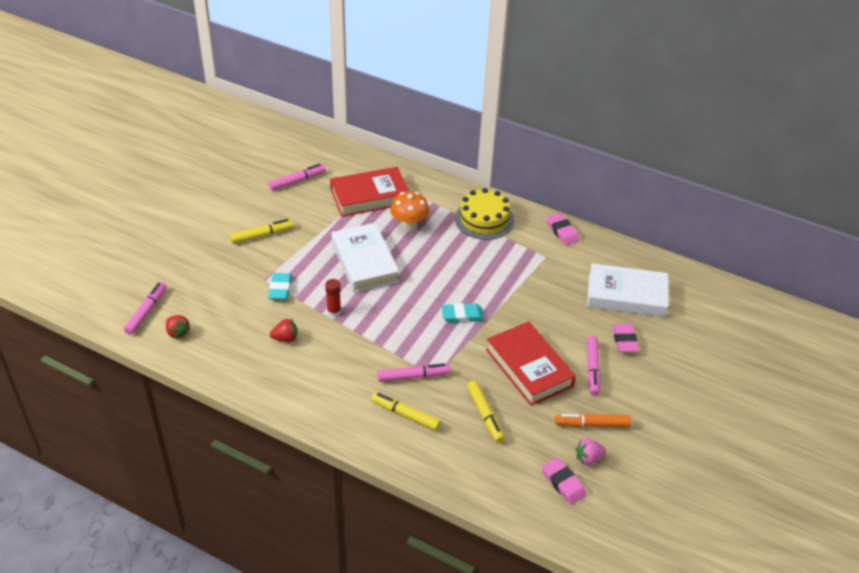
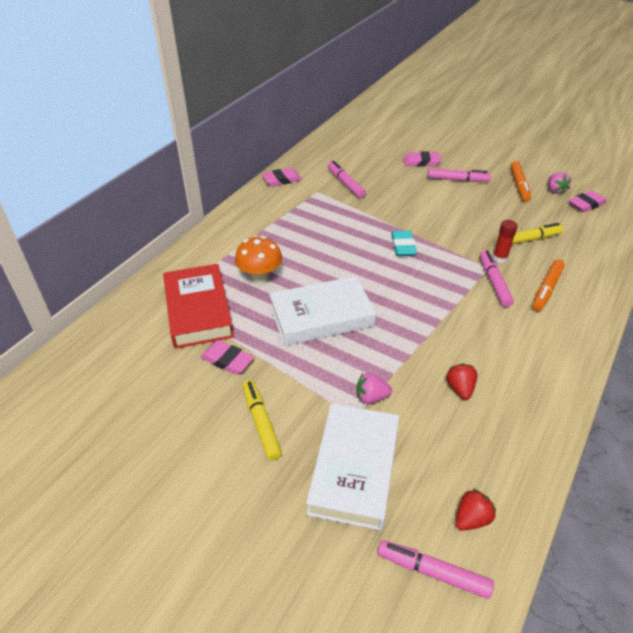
camera: 85 degrees left, 0 degrees up
(280, 289) = (371, 397): turquoise eraser -> pink strawberry
(297, 181) = (146, 385): pink marker -> pink marker (345, 183)
(318, 215) = (227, 360): none -> pink eraser
(334, 311) = (408, 343): red glue stick -> red glue stick (500, 258)
(405, 415) = (546, 289): yellow marker -> orange marker
(484, 219) = (256, 224): yellow cake -> none
(529, 367) = (464, 211): red book -> none
(626, 295) = (368, 156): white book -> white book (354, 469)

